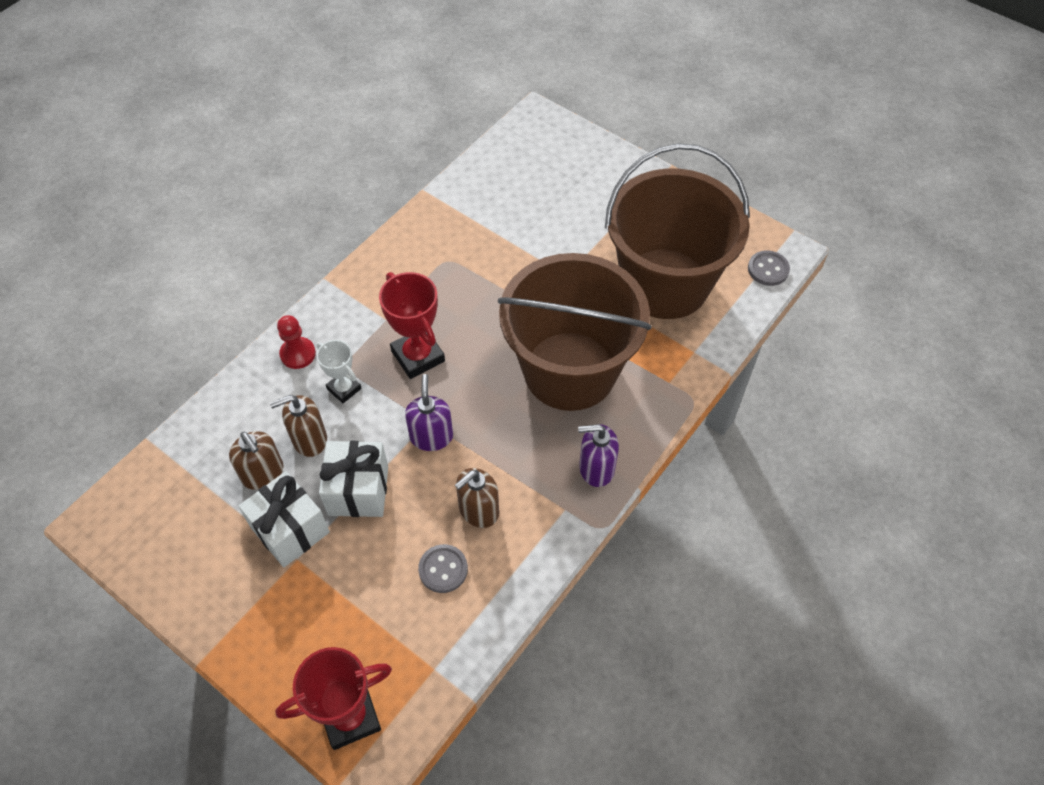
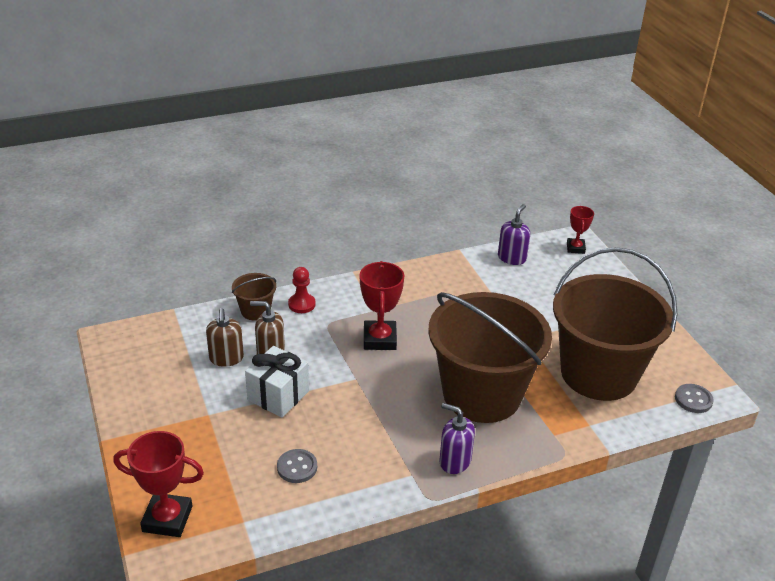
camera: 30 degrees right, 20 degrees down
(250, 390) = (255, 311): none -> brown bucket
(290, 530) = (217, 396): white gift -> none
(344, 389) = (315, 336): white trophy -> none
(431, 436) = (351, 388): purple soap dispenser -> purple soap dispenser (512, 258)
(478, 510) = (349, 445): brown soap dispenser -> none
(544, 130) = (575, 248): none -> red trophy

